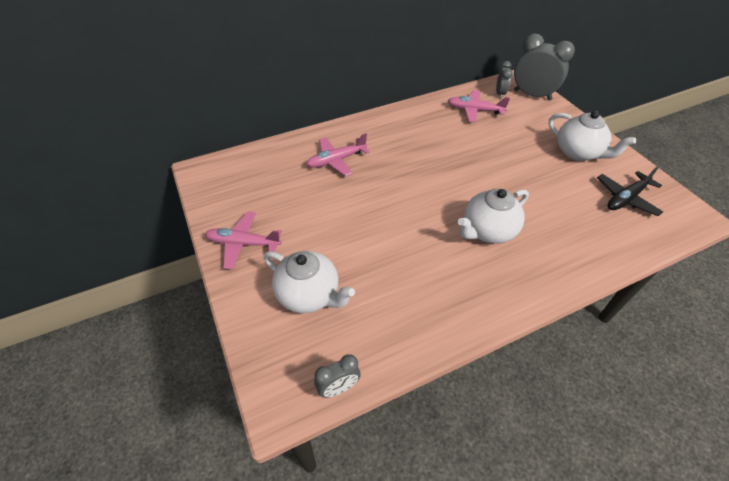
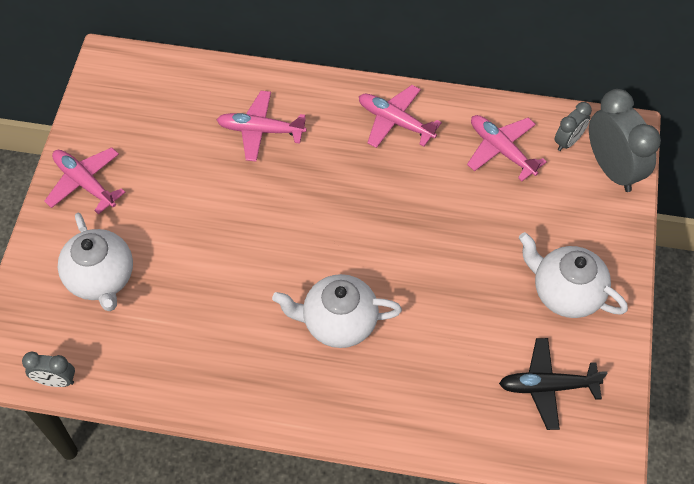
camera: 35 degrees right, 10 degrees up
(408, 123) = (395, 121): none -> pink plane
(578, 153) = (565, 292): white teapot -> white teapot turned 135 degrees clockwise

